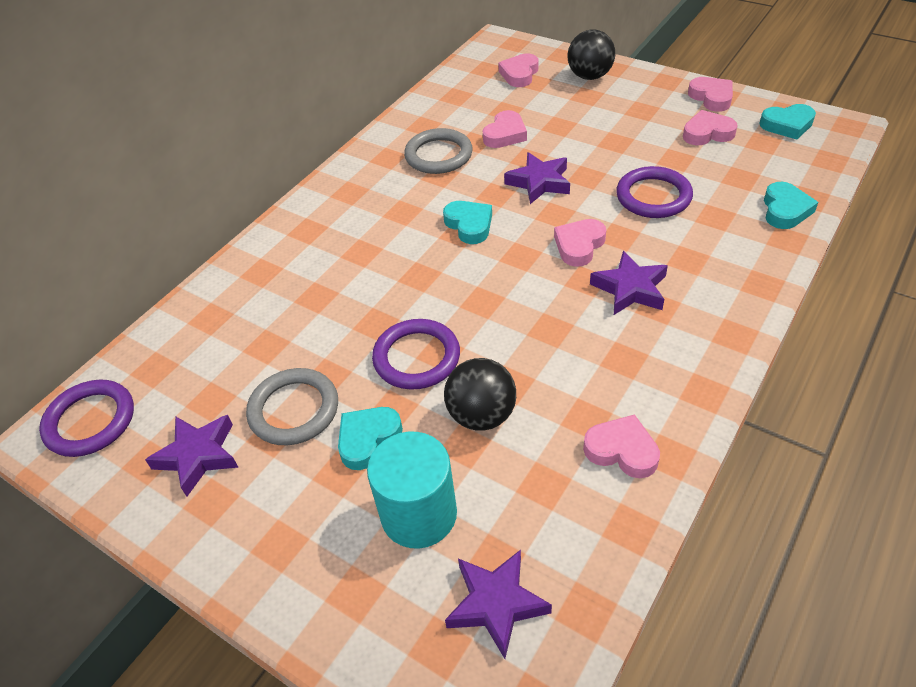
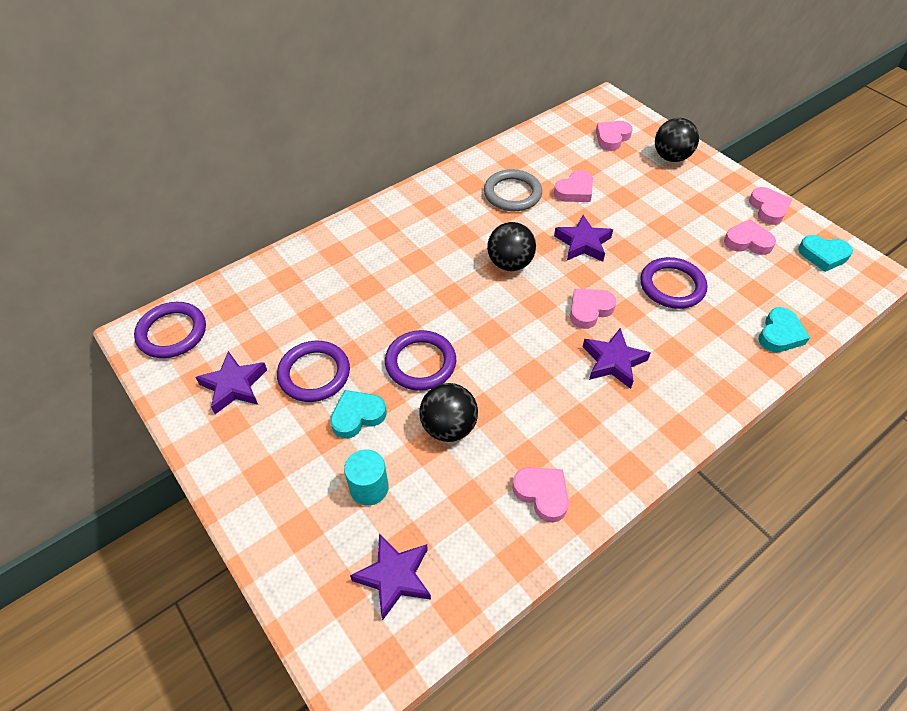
camera: 15 degrees right, 5 degrees up
(294, 410) = (314, 374): grey ring -> purple ring
(419, 514) = (369, 488): turquoise cylinder -> turquoise cylinder, size x0.64
(469, 225) = (510, 263): turquoise heart -> black ball

